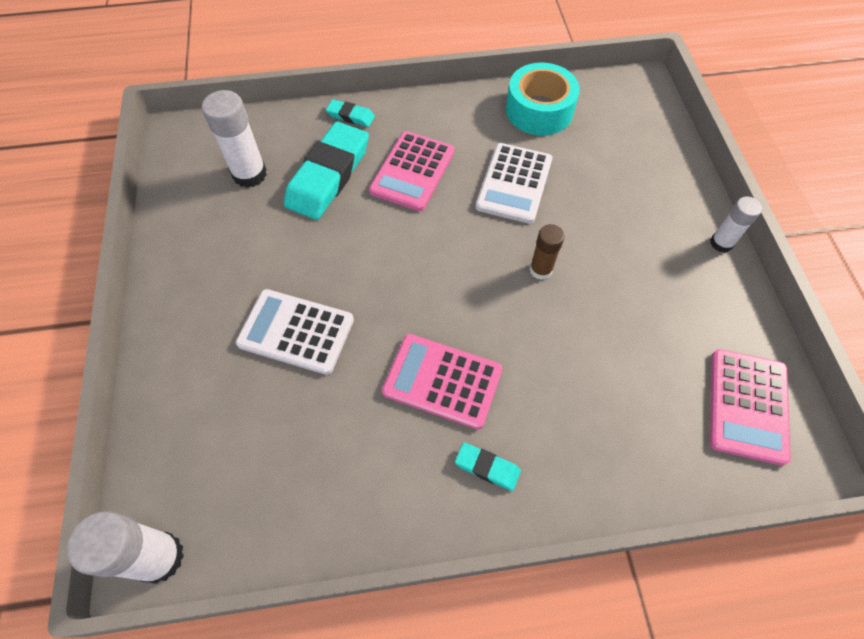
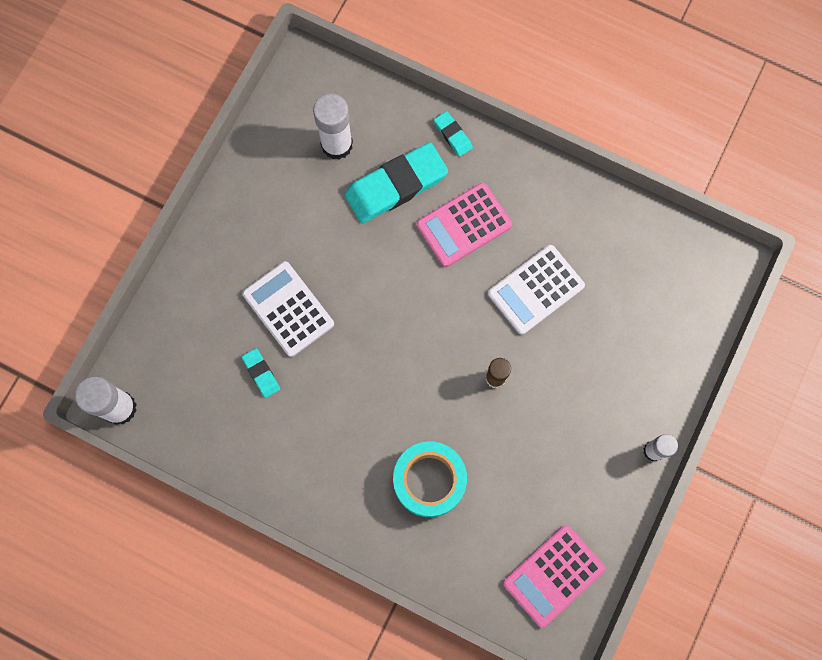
camera: 35 degrees right, 15 degrees up
(442, 381) = (361, 414): pink calculator -> none
(487, 467) = (347, 491): turquoise eraser -> turquoise eraser (261, 373)
(539, 110) = (615, 232): turquoise tape -> turquoise tape (429, 480)

